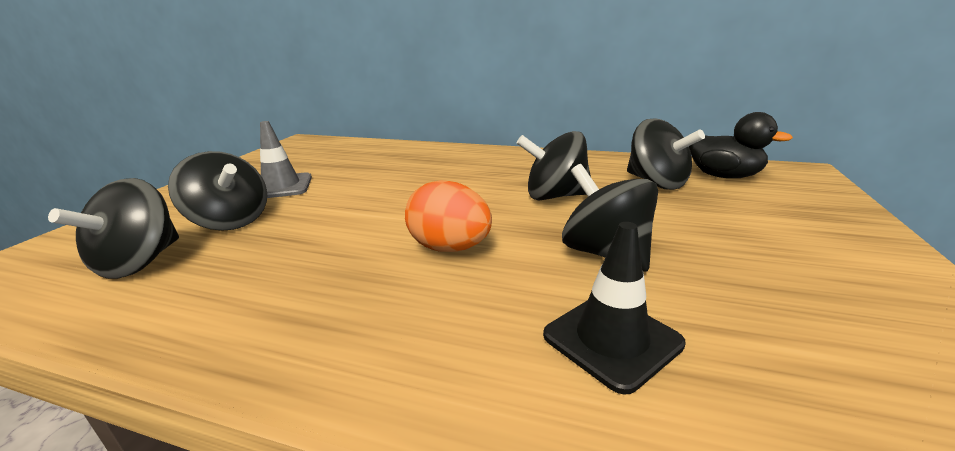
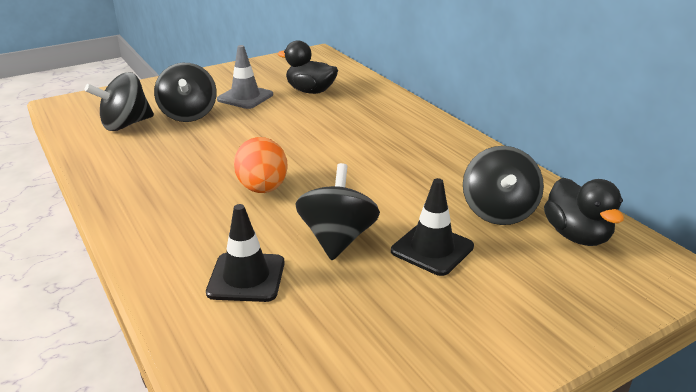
camera: 40 degrees right, 5 degrees up
(346, 163) = (310, 91): none -> black duck
(555, 196) = (394, 185): black spinning top -> none
(680, 223) = (432, 249): none -> black traffic cone

